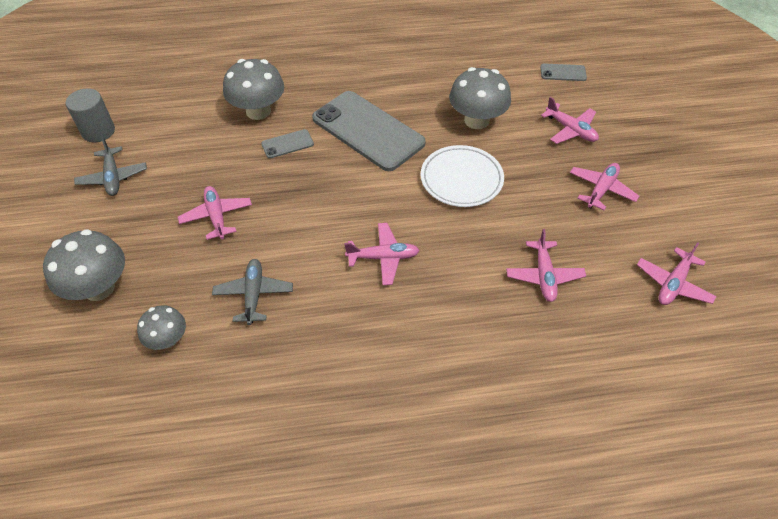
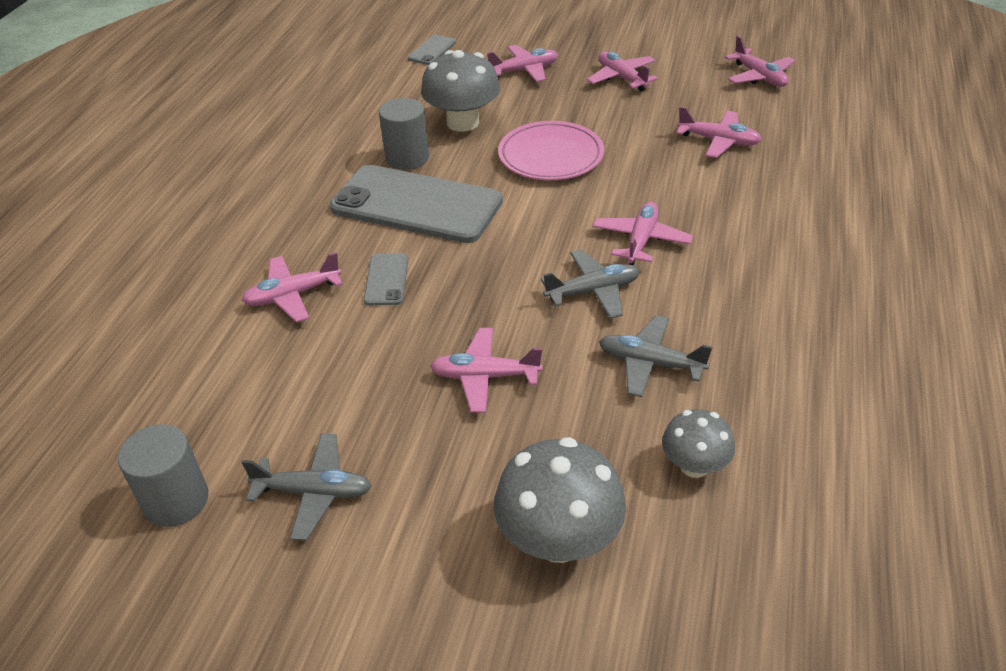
camera: 65 degrees left, 10 degrees down
(258, 111) = (293, 295): grey mushroom -> pink plane
(315, 246) = (593, 291): none -> grey plane
(368, 131) = (416, 205): grey phone -> grey phone turned 45 degrees clockwise
(417, 108) = (407, 158): none -> grey cylinder
(461, 179) = (551, 156): white plate -> pink plate

